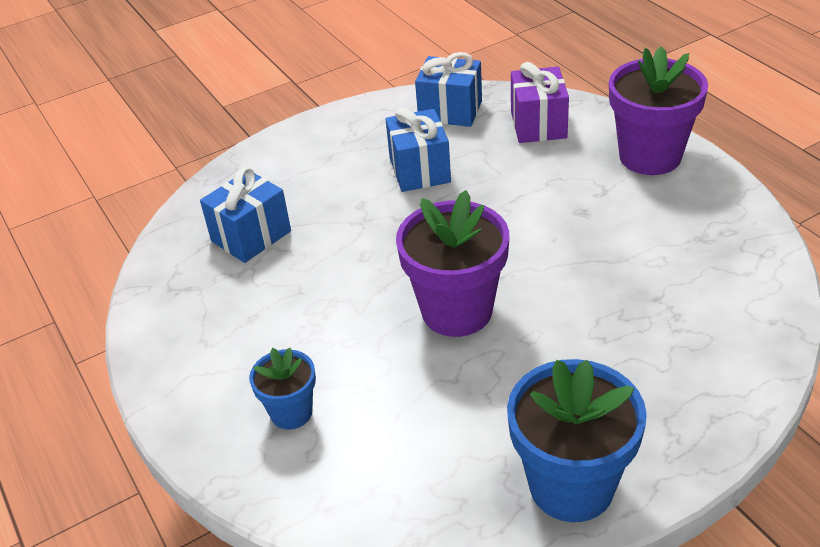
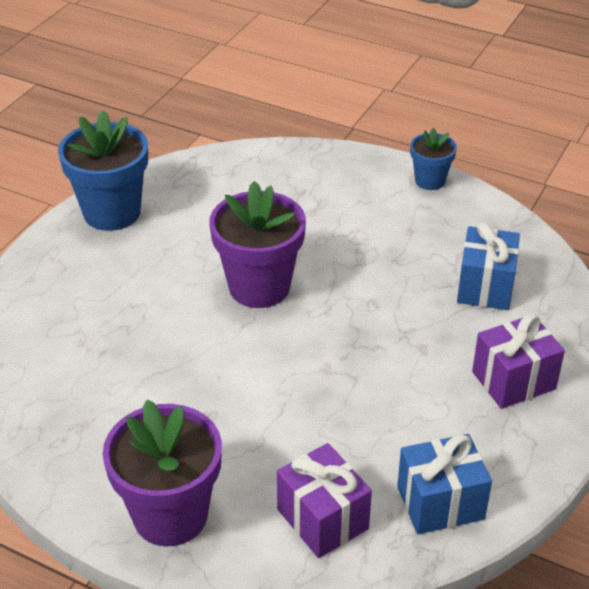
camera: 145 degrees right, 0 degrees up
(291, 412) = (319, 190): blue flower pot -> blue flower pot (430, 181)
(318, 161) = (513, 380): none -> purple gift
(420, 170) = (402, 406): blue gift -> none

